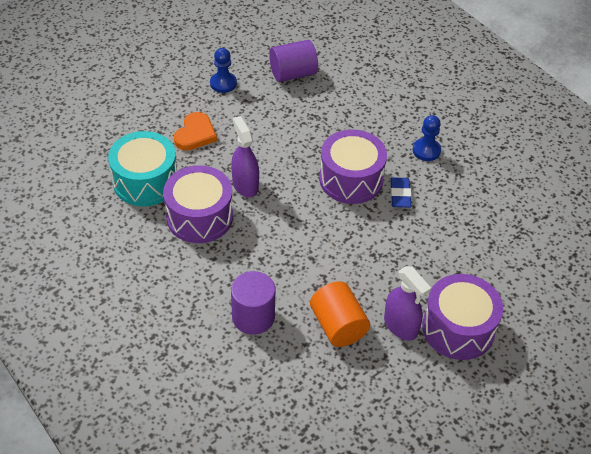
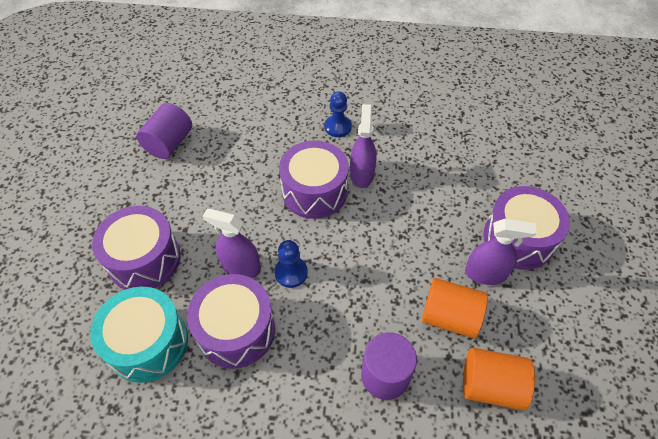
camera: 45 degrees left, 5 degrees up
(195, 134) = (144, 259): orange heart -> purple drum
(223, 83) = (118, 195): blue pawn -> blue pawn (291, 273)
(310, 382) = (490, 386): none -> orange cylinder
(400, 195) = (362, 174): blue eraser -> purple spray bottle

